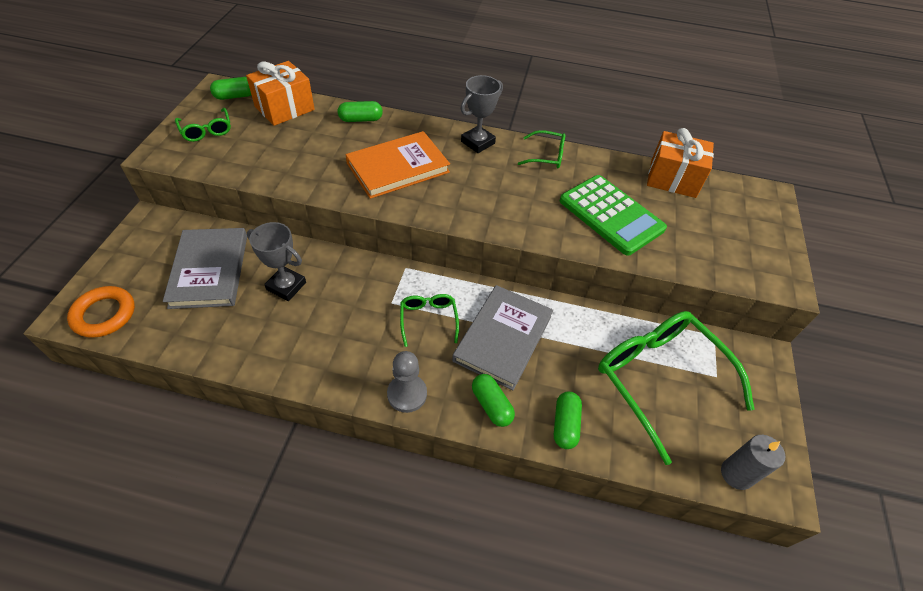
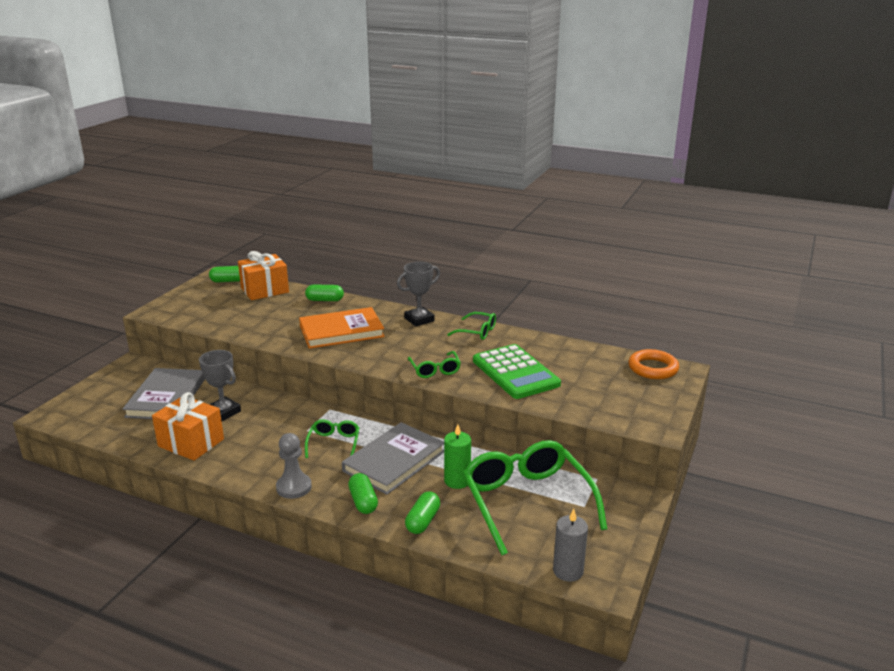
camera: 15 degrees right, 25 degrees down
(104, 314) = (75, 417): orange ring -> orange ring (653, 368)
(206, 130) = (196, 300): green glasses -> green glasses (435, 370)
(579, 358) = (457, 481): none -> green candle
(673, 179) = (589, 353): orange gift -> orange gift (191, 443)

